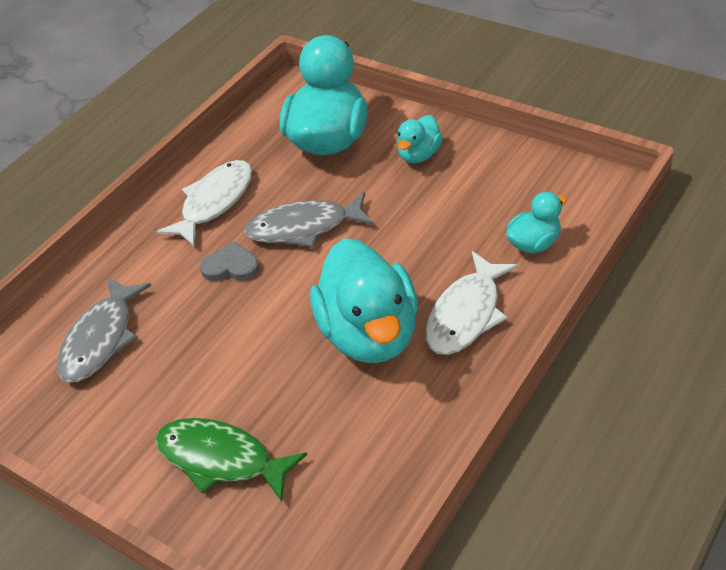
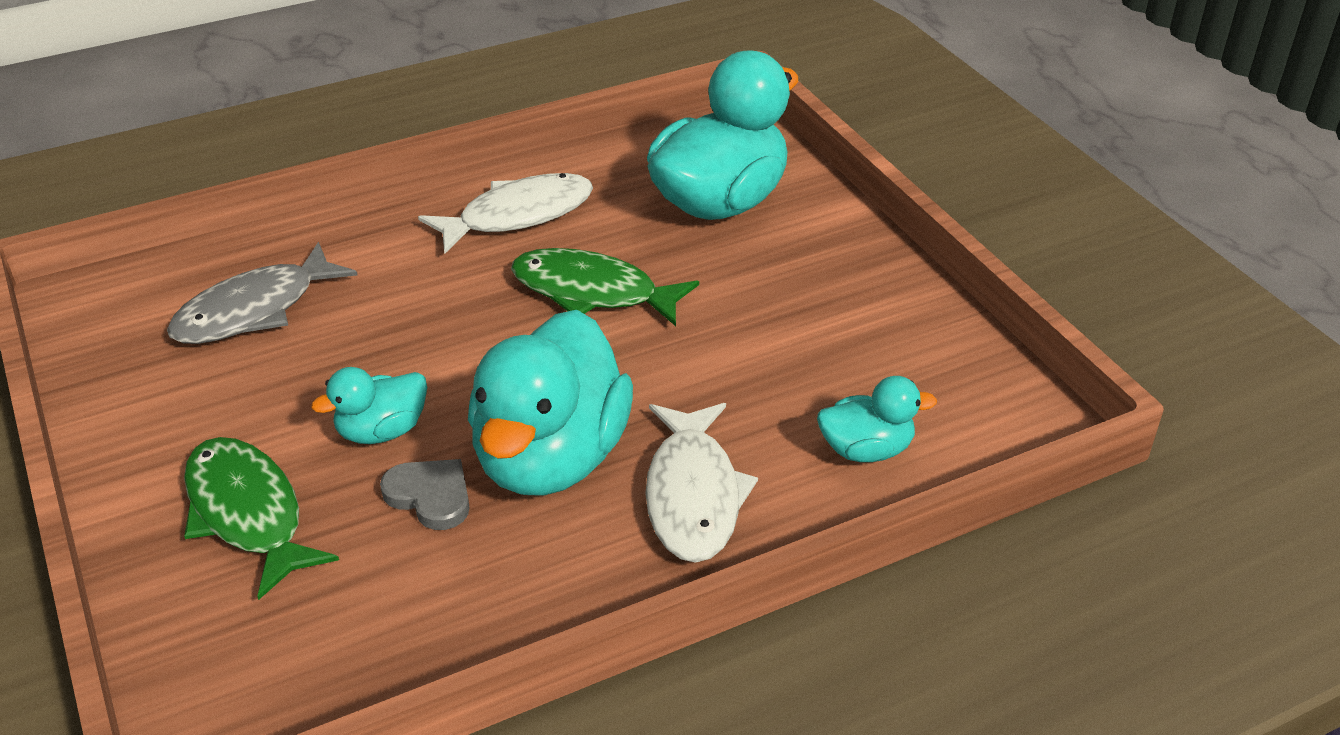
camera: 25 degrees right, 5 degrees down
(231, 266) = (467, 297): grey heart -> grey heart (430, 496)
(304, 228) = (592, 292): grey fish -> green fish
(419, 155) = (816, 269): turquoise duck -> turquoise duck (382, 431)
(466, 314) = (693, 495): white fish -> white fish turned 60 degrees counterclockwise

